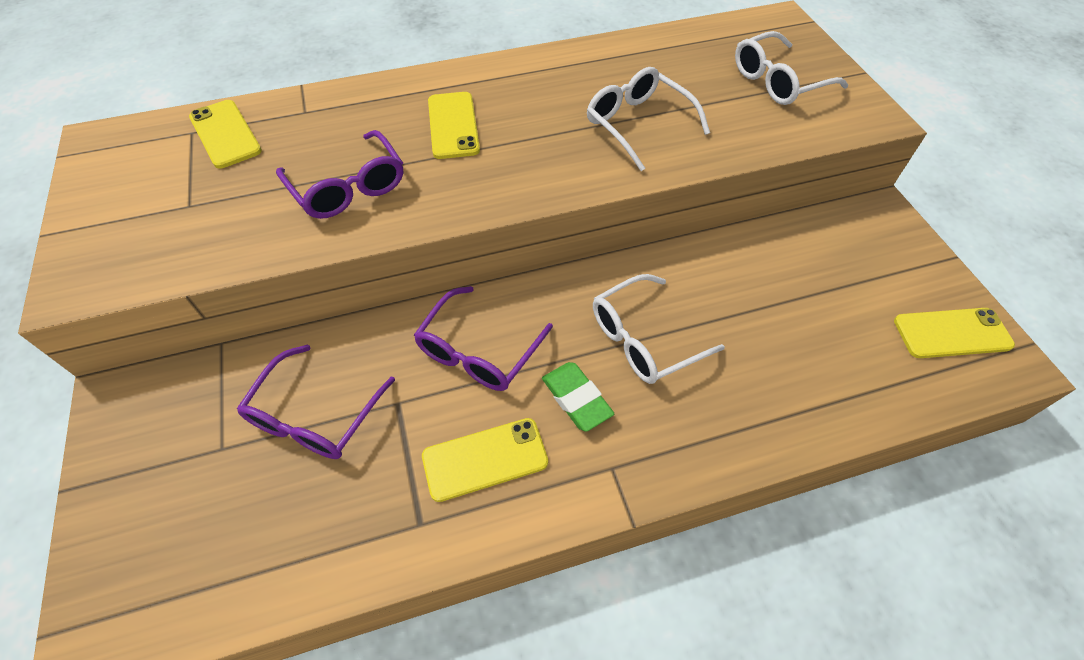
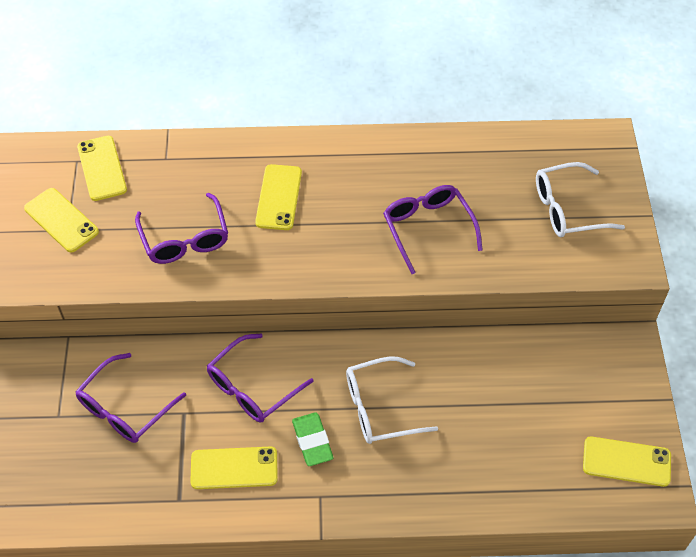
camera: 15 degrees right, 0 degrees up
(179, 196) = (61, 220): none -> yellow phone
(638, 124) = (428, 228): white glasses -> purple glasses

